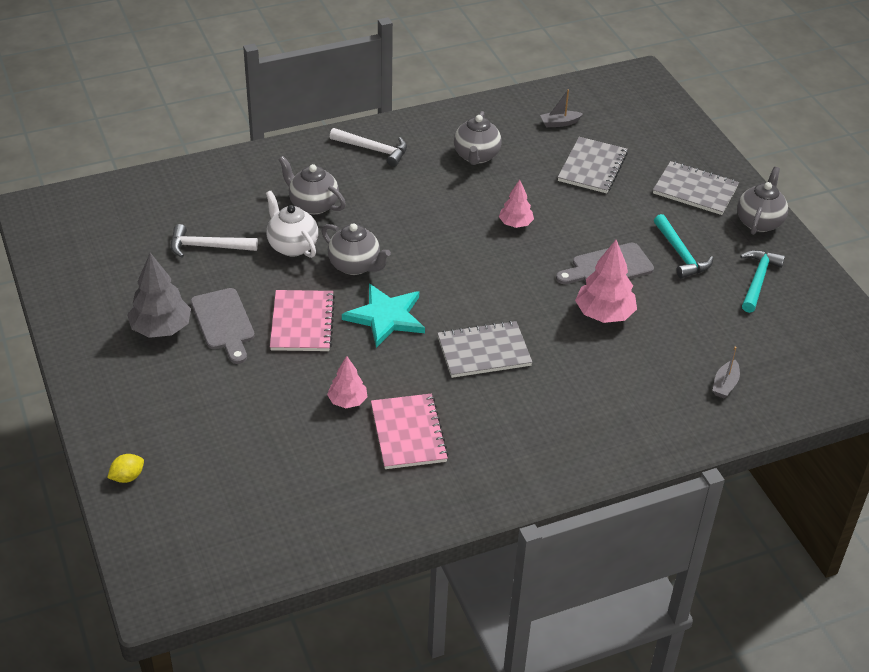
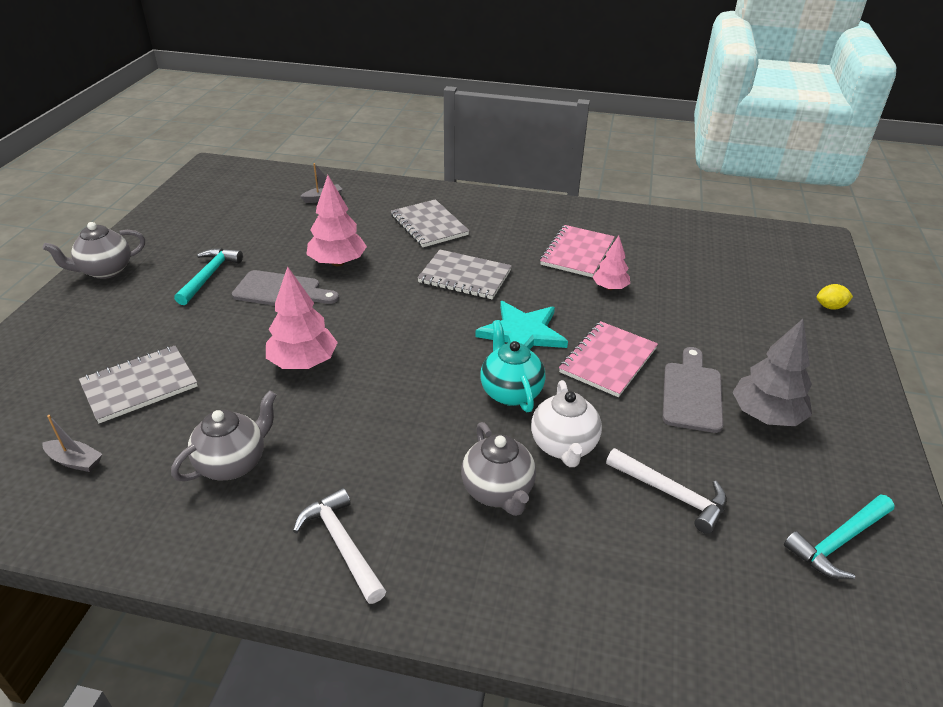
camera: 145 degrees left, 5 degrees down
(355, 266) = (510, 392): grey teapot -> turquoise teapot
(515, 224) = (303, 362): pink tree -> pink tree, size x1.64
(695, 190) = (98, 318): grey notebook -> grey notebook (429, 225)
(757, 280) = (190, 237): turquoise hammer -> turquoise hammer (838, 542)

